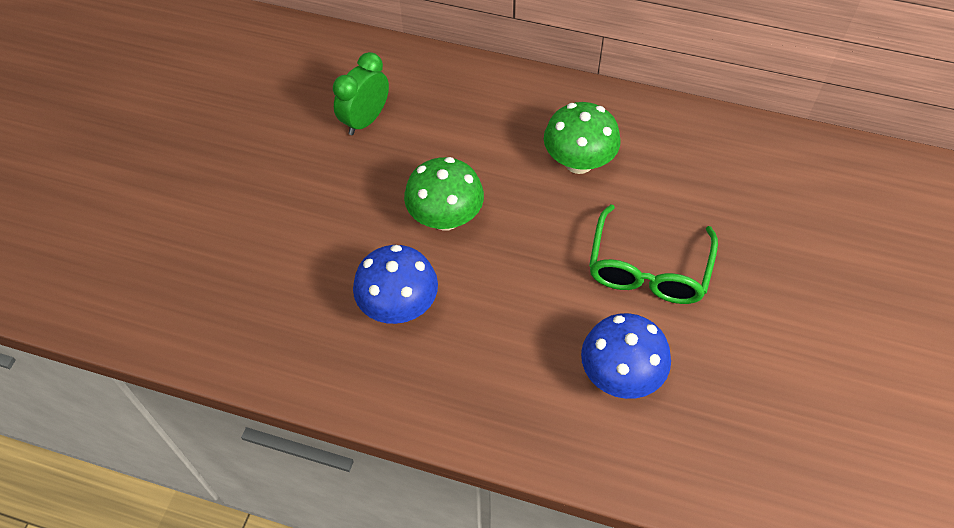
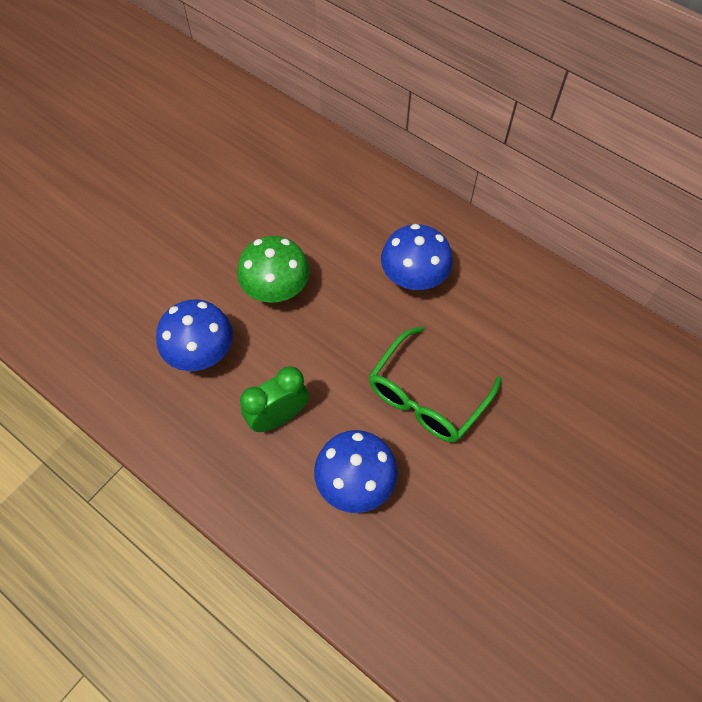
camera: 20 degrees right, 5 degrees up
(365, 120) = (252, 183): green clock -> green clock (278, 417)
(578, 162) = (413, 278): green mushroom -> blue mushroom

